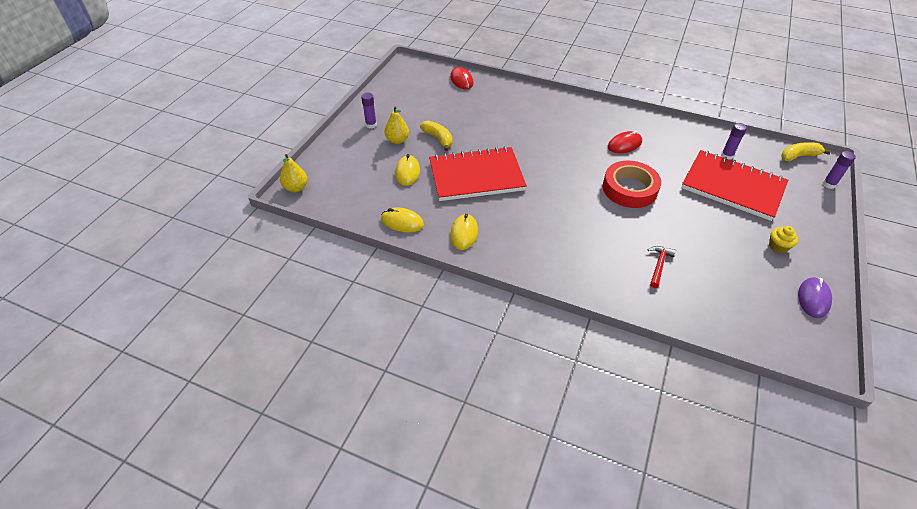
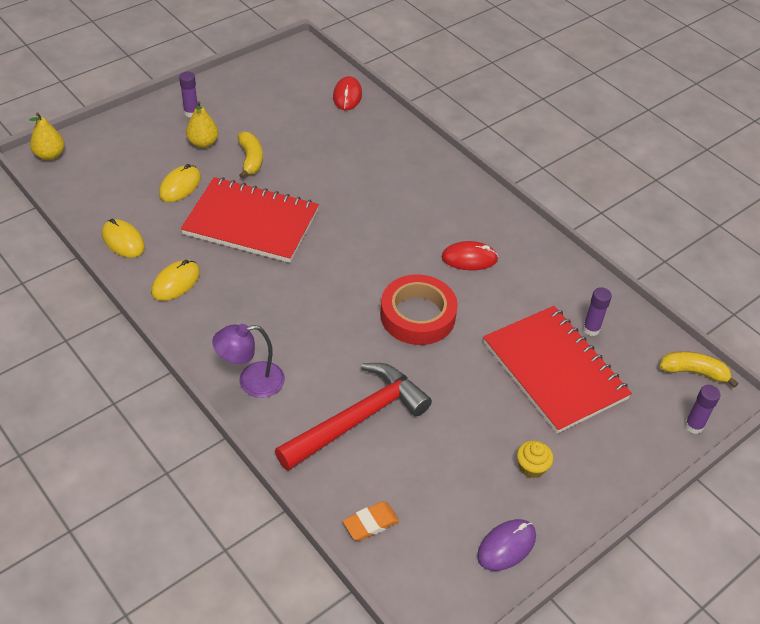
camera: 25 degrees right, 0 degrees up
(574, 273) = (251, 381): none -> purple lamp
(659, 265) = (358, 418): red hammer -> red hammer, size x2.23
(730, 325) = (370, 523): none -> orange eraser

